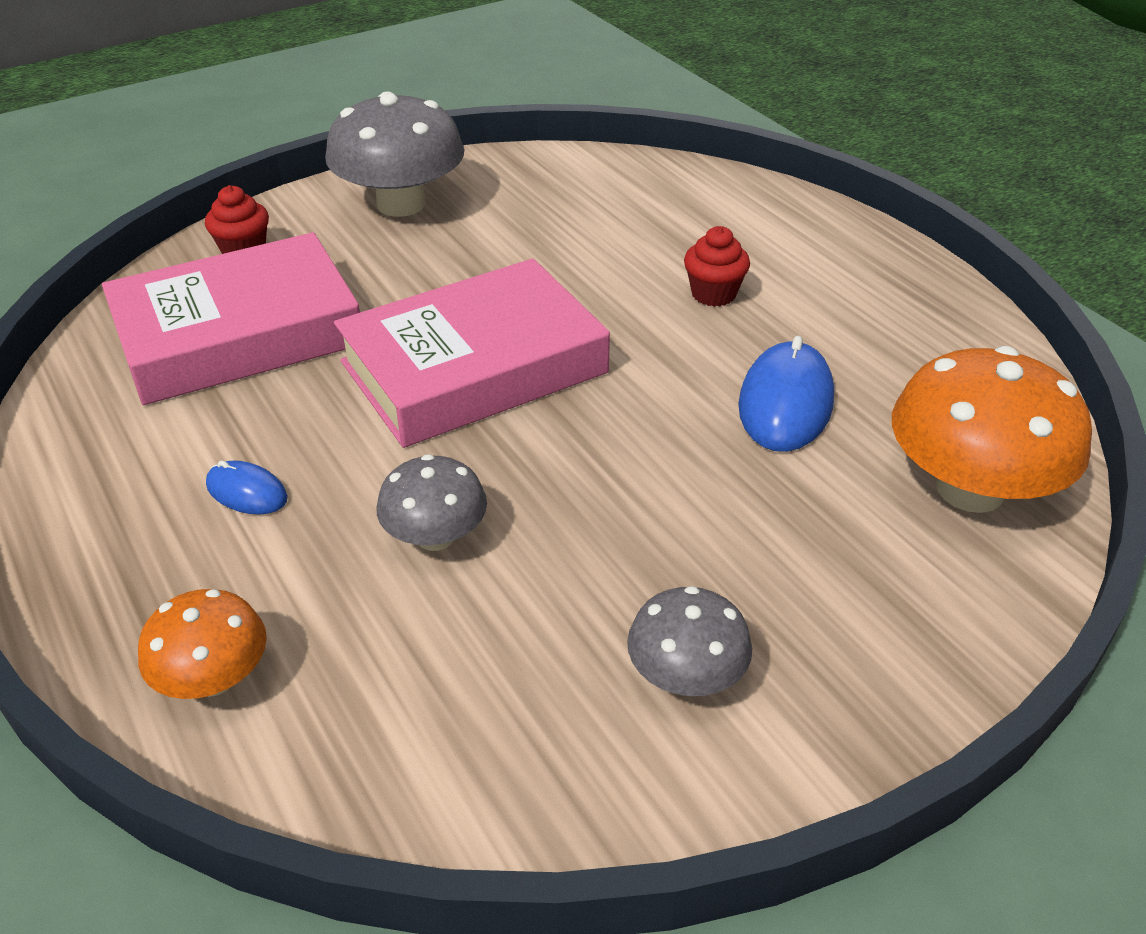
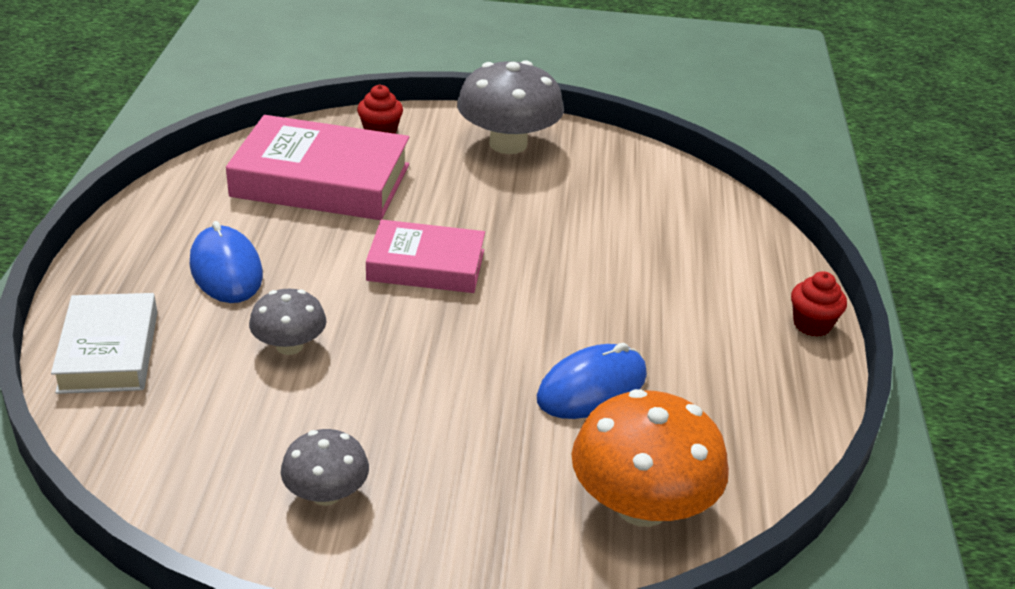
camera: 35 degrees right, 5 degrees down
(214, 678) = (108, 351): orange mushroom -> white book
(247, 492) = (226, 269): blue mouse -> blue mouse, size x1.84
(474, 367) = (426, 265): pink book -> pink book, size x0.64
(713, 294) = (638, 297): red cupcake -> red cupcake (812, 324)

